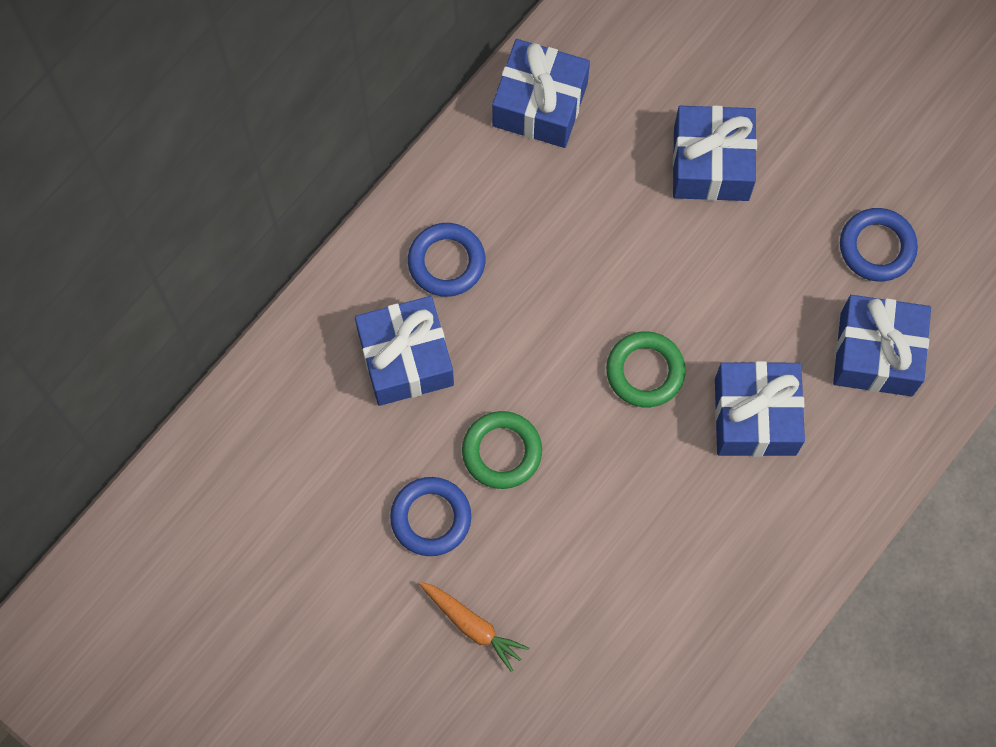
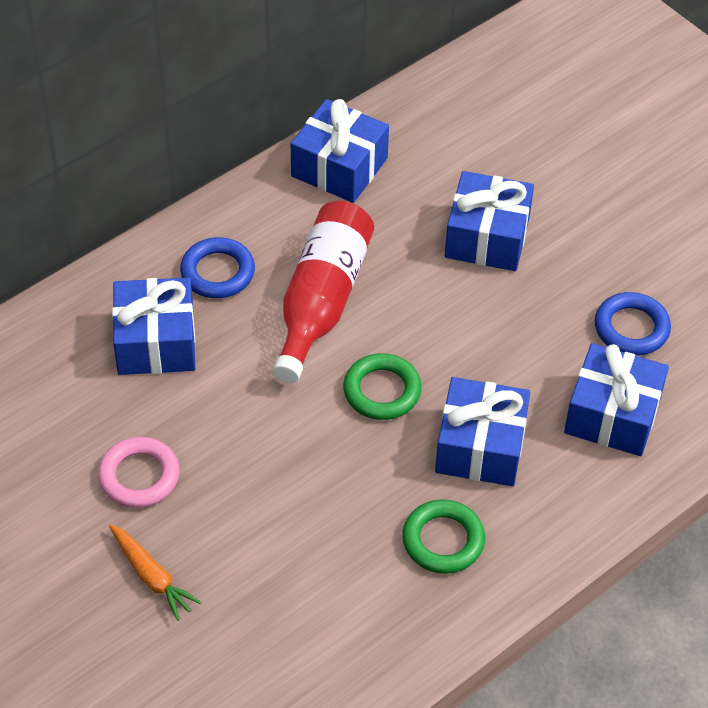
camera: 10 degrees right, 20 degrees down
(431, 518) = (139, 476): blue ring -> pink ring
(502, 452) = (225, 433): green ring -> green ring (443, 540)
(560, 276) = (321, 301): none -> red bottle

